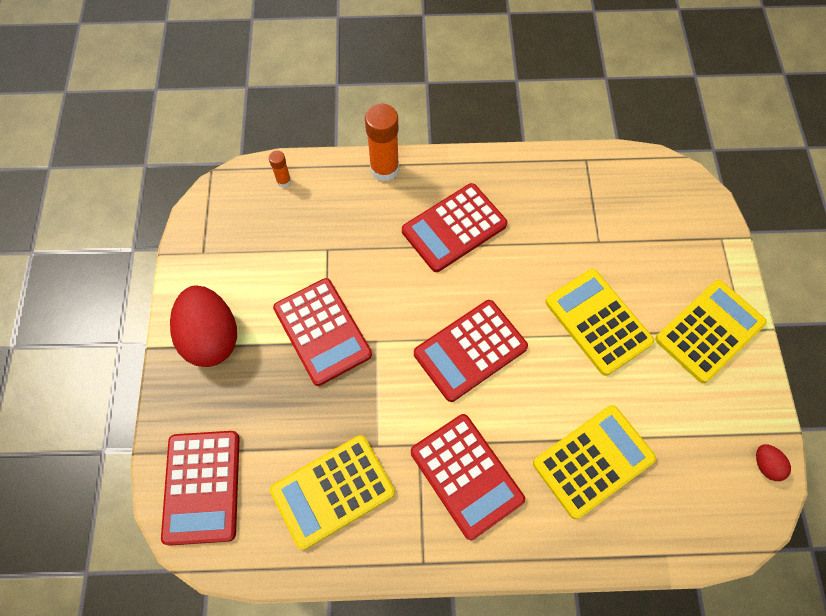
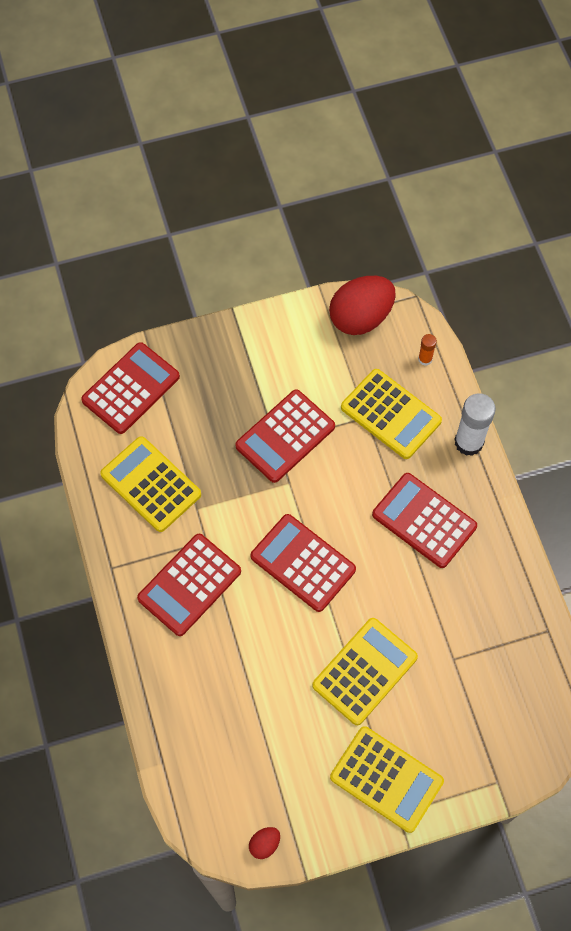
camera: 75 degrees right, 0 degrees up
(202, 487) = (131, 388): red calculator -> red calculator turned 150 degrees clockwise
(211, 337) = (254, 352): red egg -> red egg (361, 318)
(384, 169) = (468, 442): orange glue stick -> white glue stick
(593, 461) = (229, 688): yellow calculator -> yellow calculator (391, 414)

